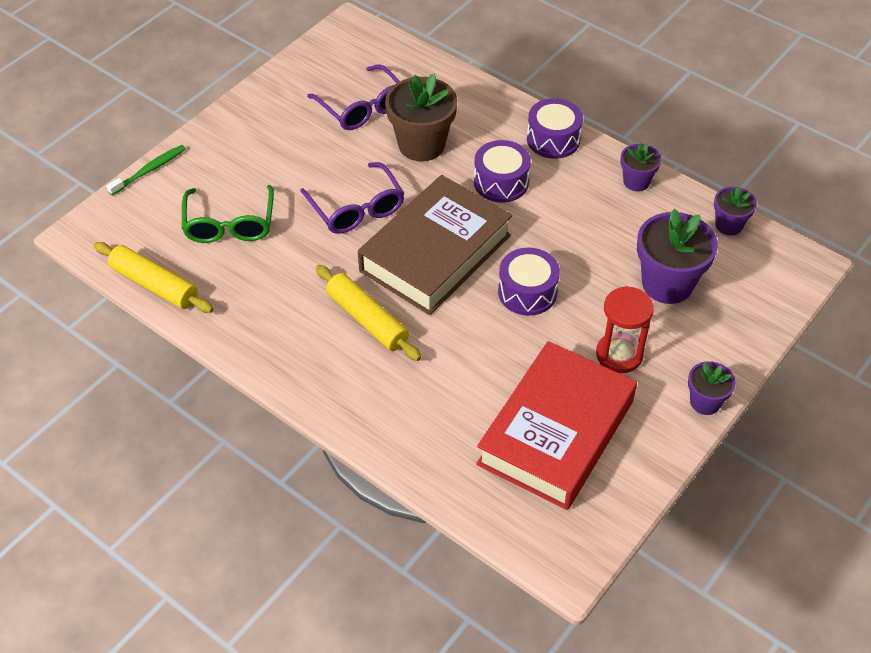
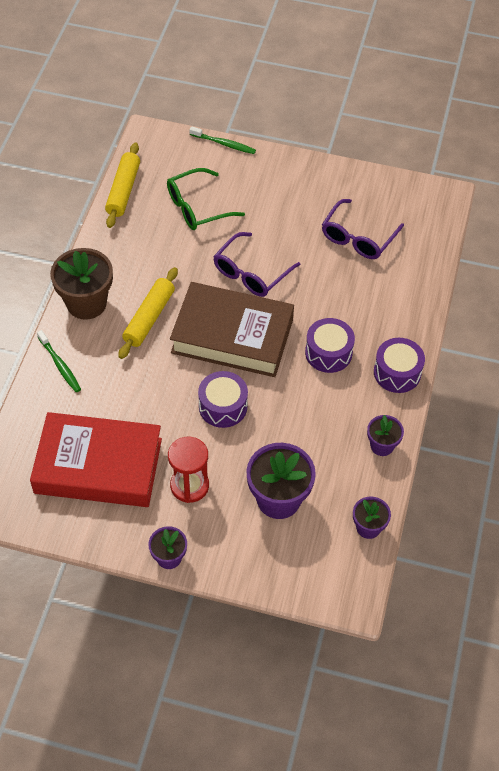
camera: 65 degrees right, 5 degrees up
(389, 429) = (60, 365): none -> green toothbrush
(421, 145) = (340, 288): brown flower pot -> brown flower pot (86, 303)

